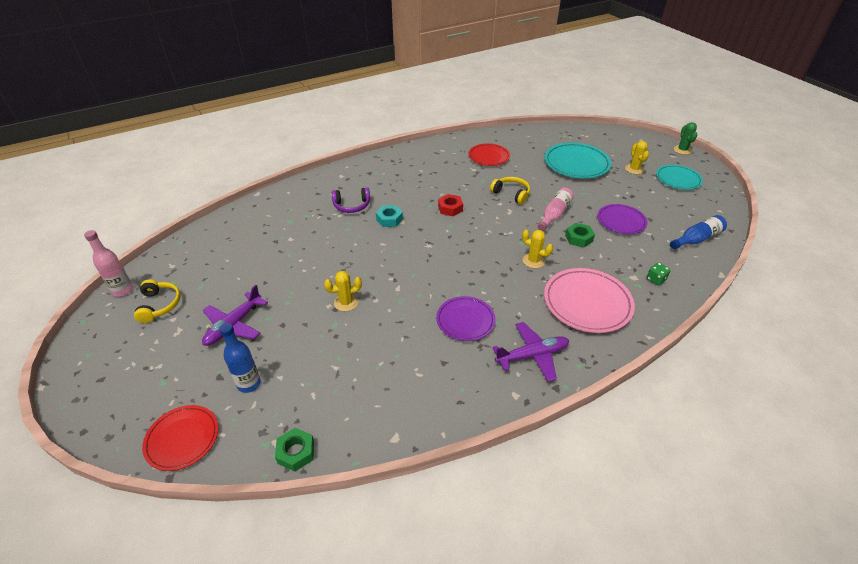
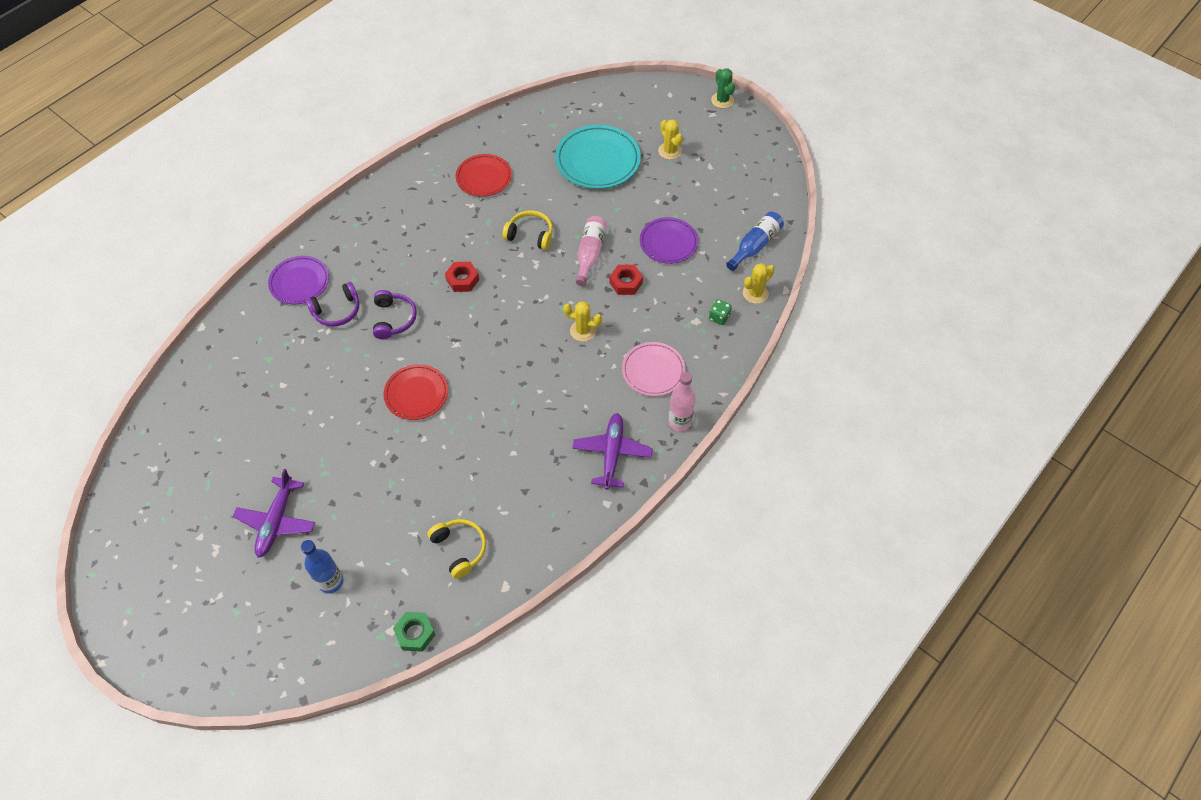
camera: 20 degrees left, 15 degrees up
(122, 290) = (113, 520): pink bottle -> pink bottle (679, 422)
(159, 305) = (172, 525): yellow headphones -> yellow headphones (459, 549)
(182, 439) = (294, 660): red plate -> red plate (416, 394)
(346, 302) = (391, 452): yellow cactus -> yellow cactus (755, 293)
(389, 219) = (394, 319): turquoise nut -> purple headphones
(465, 320) = (531, 433): purple plate -> purple plate (299, 282)
(532, 355) = (612, 453): purple plane -> purple plane turned 45 degrees counterclockwise
(578, 238) = (626, 283): green nut -> red nut
(587, 303) = (653, 371): pink plate -> pink plate, size x0.65
(678, 179) = (723, 155): turquoise plate -> none

